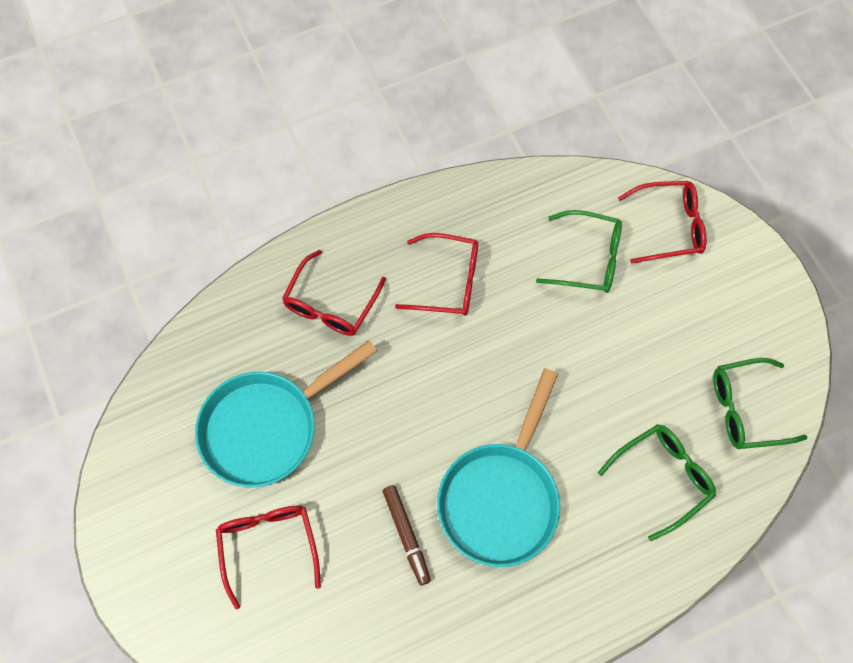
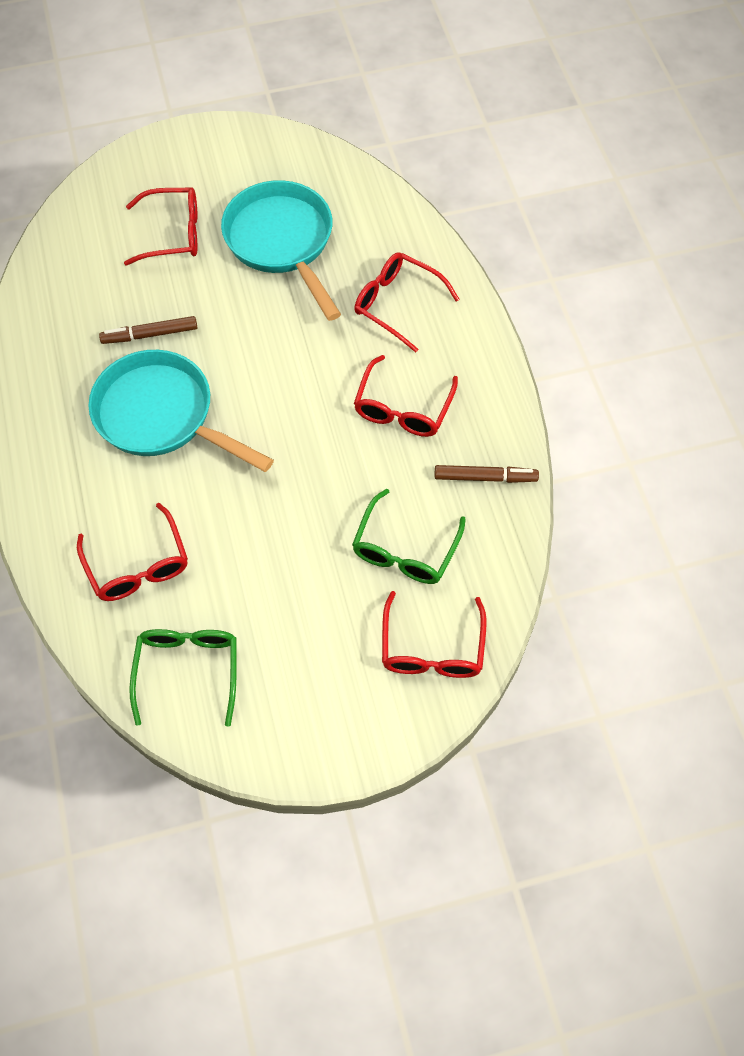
camera: 100 degrees right, 5 degrees down
(504, 207) = (485, 477): none -> brown marker
(663, 477) = (138, 565): green glasses -> red glasses

